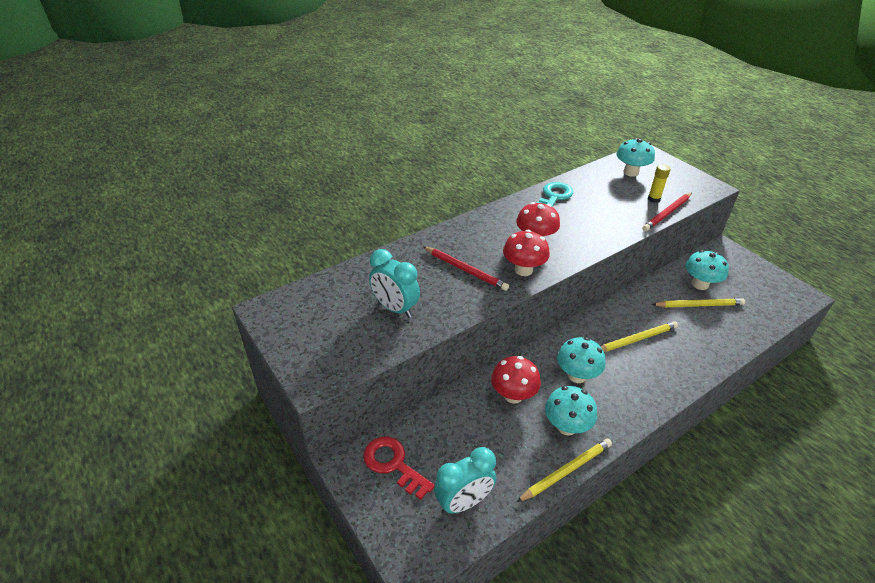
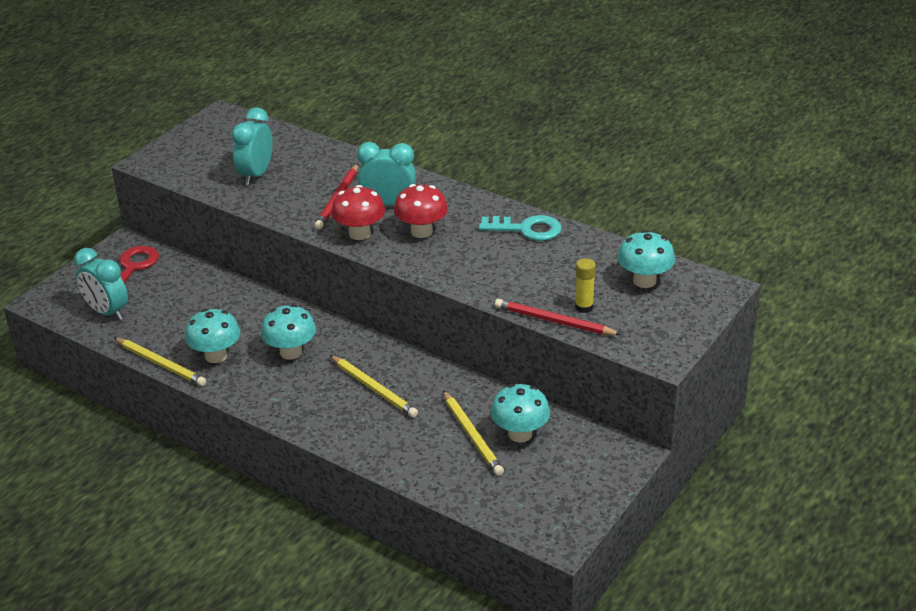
camera: 70 degrees right, 5 degrees down
(487, 246) = (388, 203): none -> turquoise clock
(513, 395) = (242, 315): red mushroom -> none

